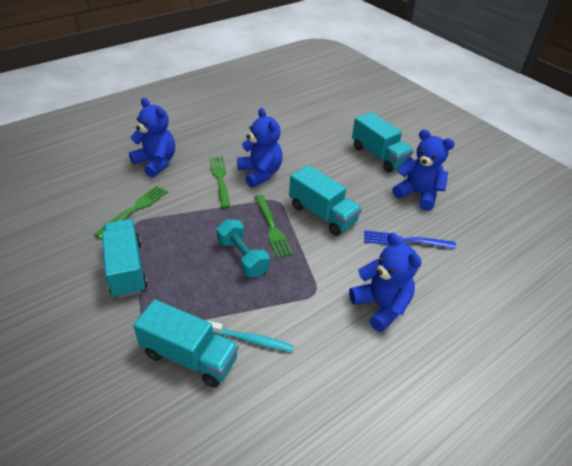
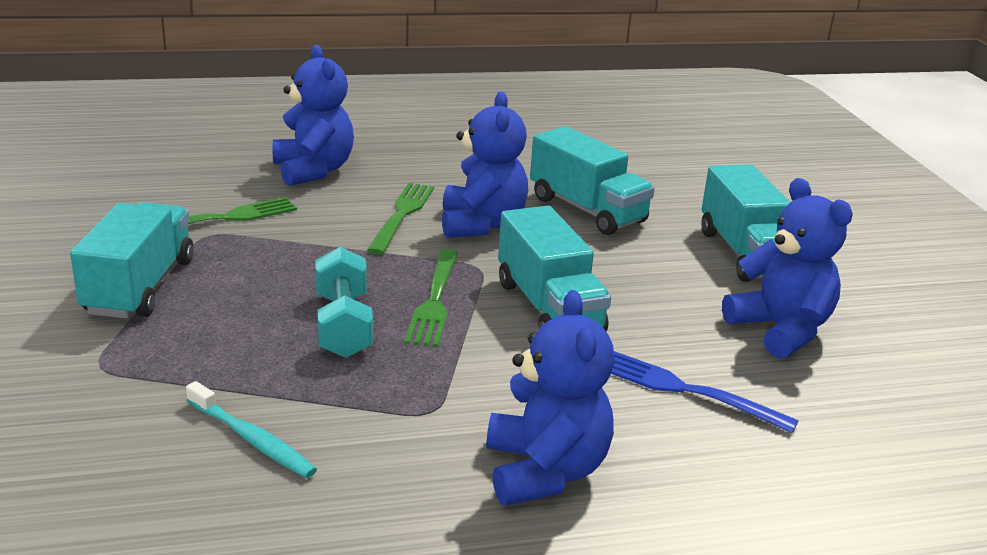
camera: 25 degrees right, 15 degrees down
(189, 356) = (128, 426): turquoise truck -> turquoise truck (587, 210)

